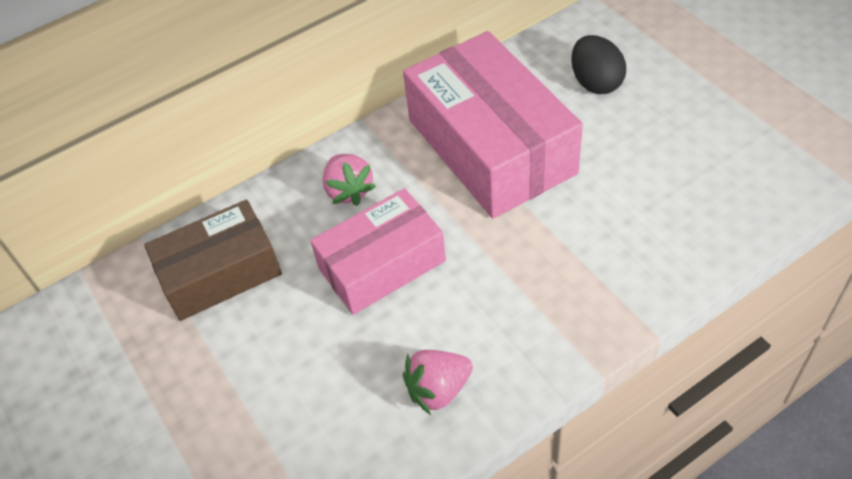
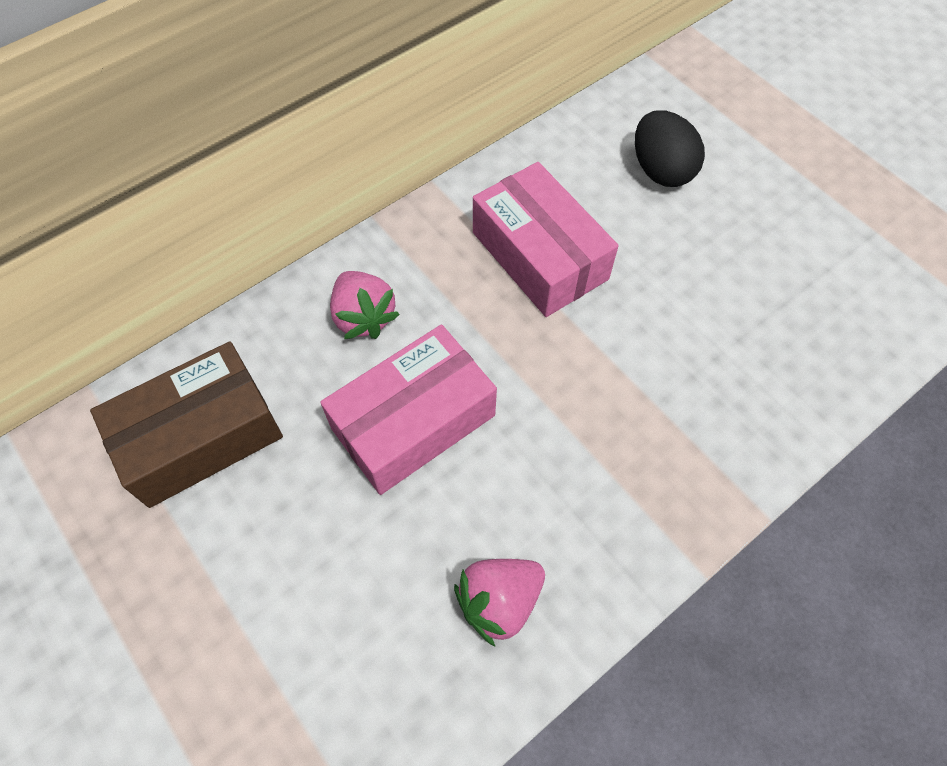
camera: 10 degrees left, 10 degrees up
(491, 146) = (539, 255): pink box -> pink box, size x0.63

